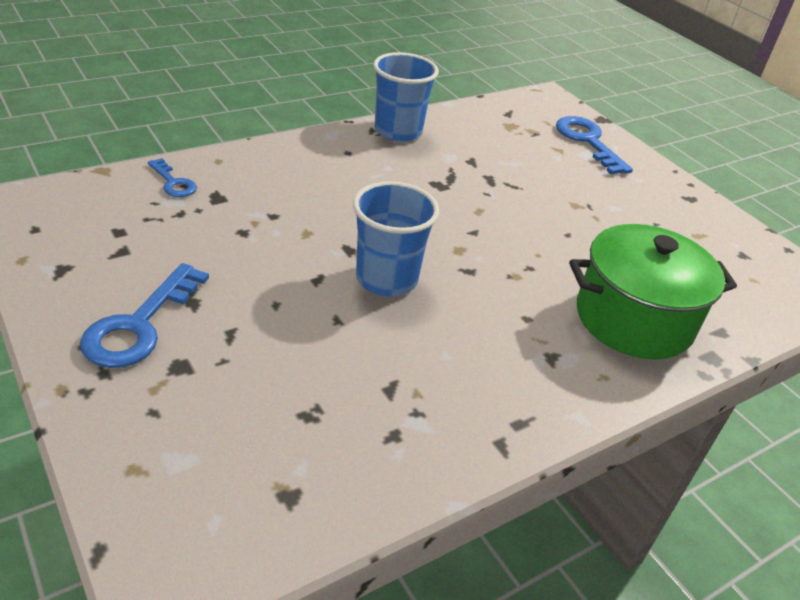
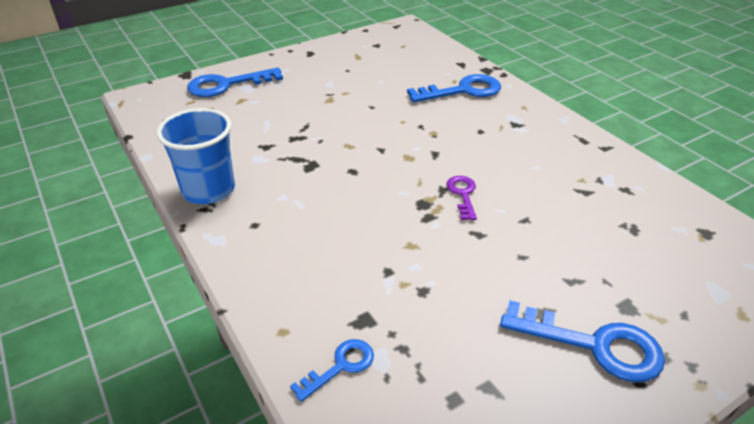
camera: 85 degrees left, 0 degrees up
(386, 279) = (462, 194): blue cup -> purple key
(633, 319) = (463, 91): green pot -> blue key

